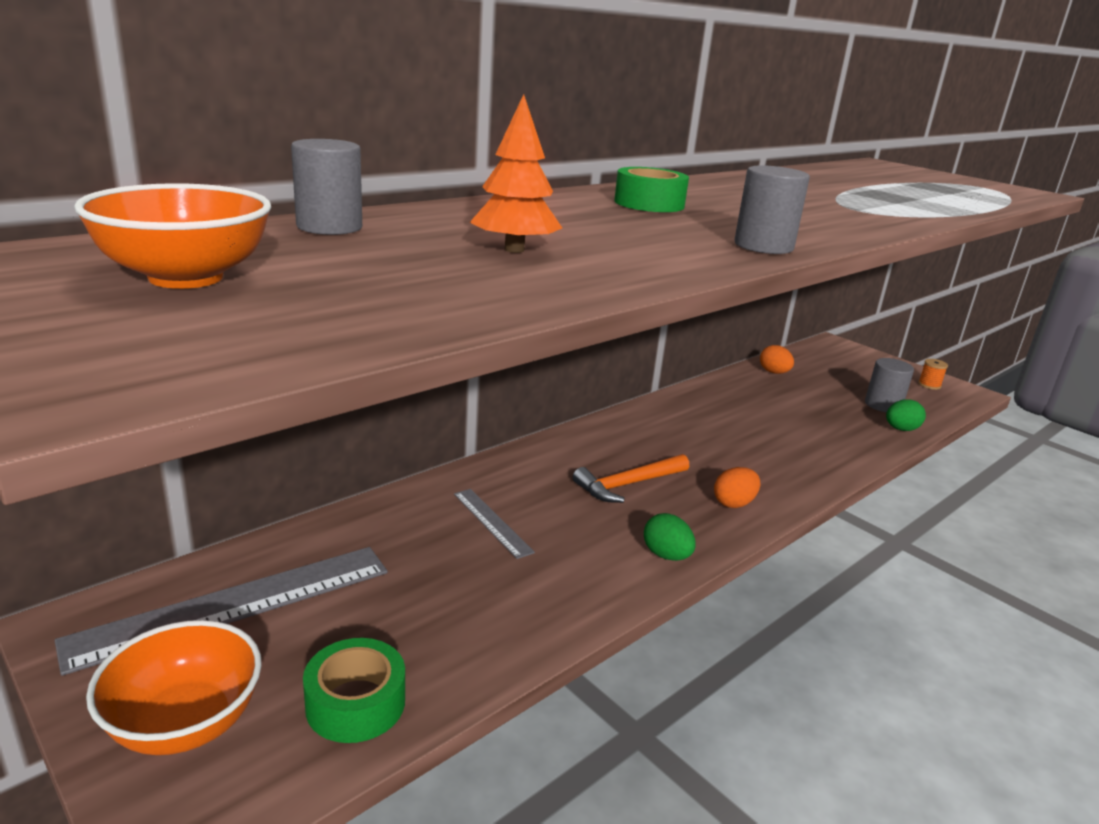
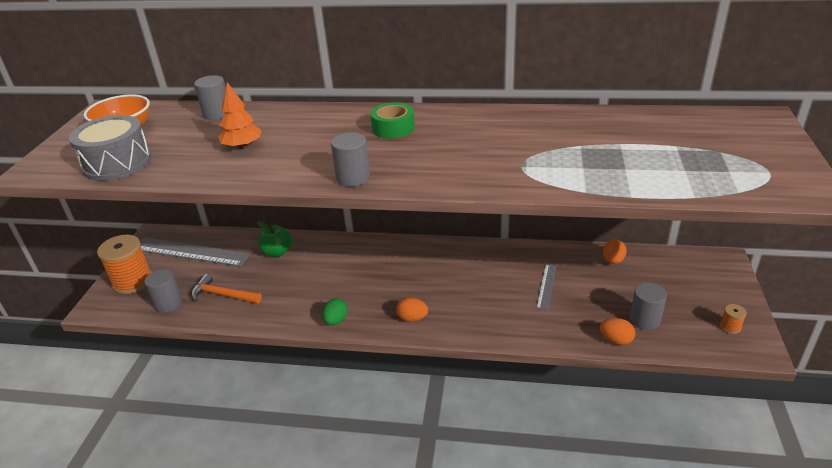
camera: 55 degrees right, 10 degrees up
(185, 723) = (132, 281): orange bowl -> orange spool
(332, 316) = (117, 163): none -> grey drum
(355, 703) = (168, 303): green tape -> grey cylinder
(412, 525) = (277, 252): none -> green apple
(492, 522) = (303, 267): grey ruler -> grey ruler (546, 286)
(628, 484) = (384, 281): orange hammer -> orange hammer (223, 295)
(901, 429) = (616, 340): green egg -> orange egg

